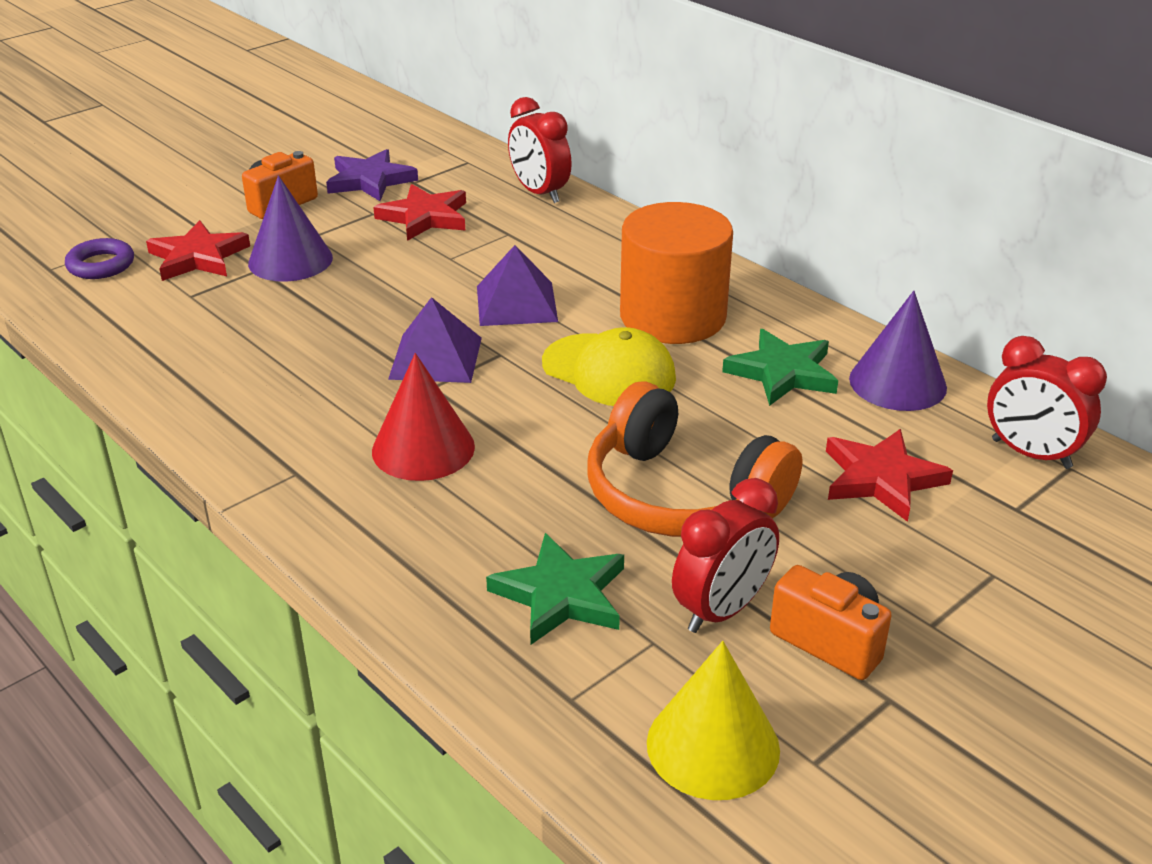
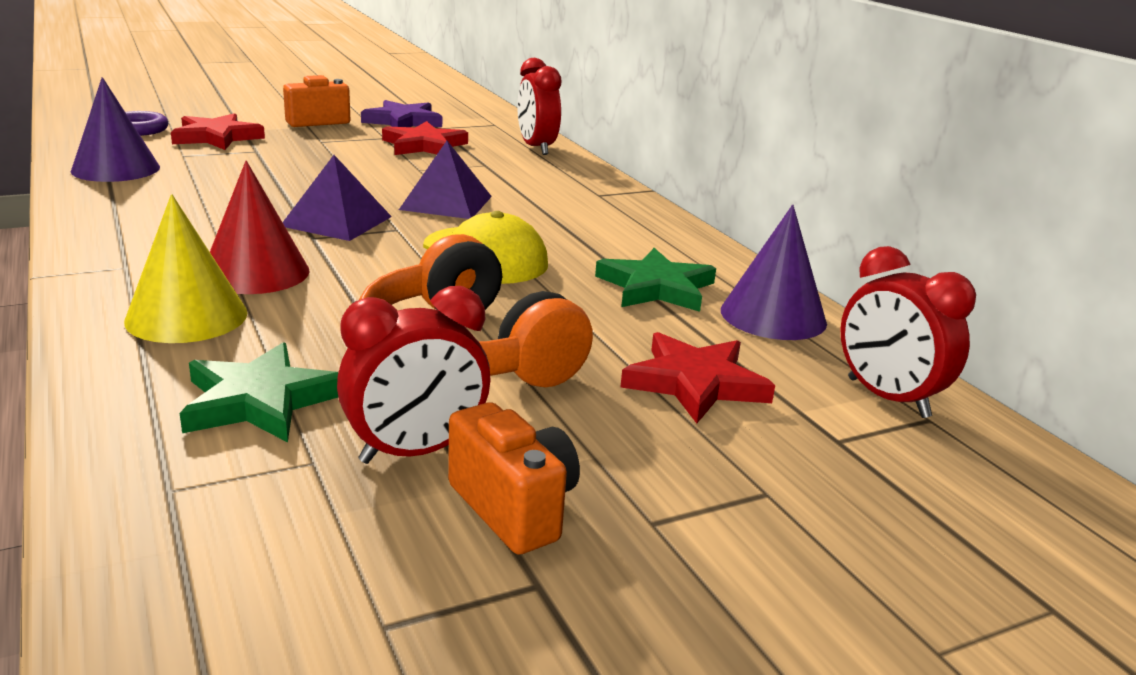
camera: 15 degrees right, 10 degrees down
(290, 260) = (286, 150): purple cone -> purple cone (116, 169)
(673, 316) = (582, 234): orange cylinder -> none
(713, 746) = (277, 575): yellow cone -> yellow cone (186, 316)

